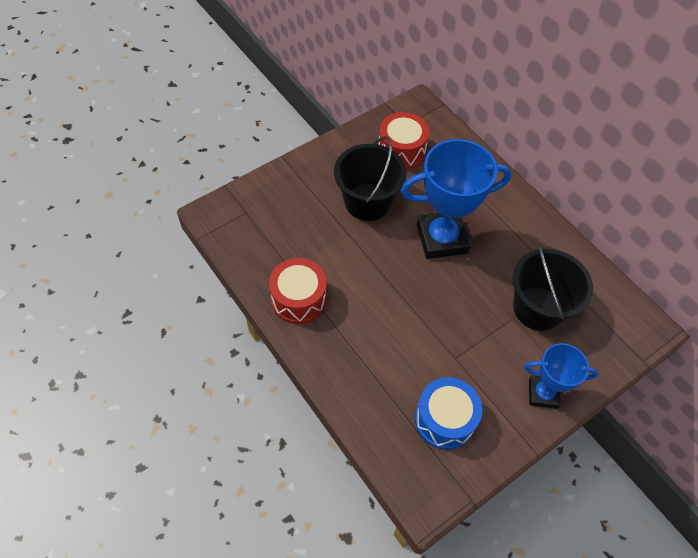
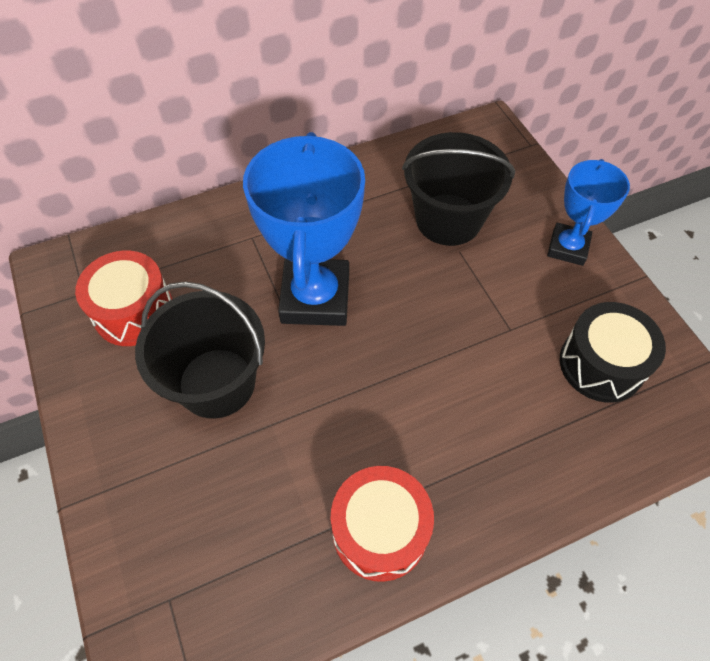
camera: 75 degrees left, 0 degrees up
(444, 419) = (601, 364): blue drum -> black drum

